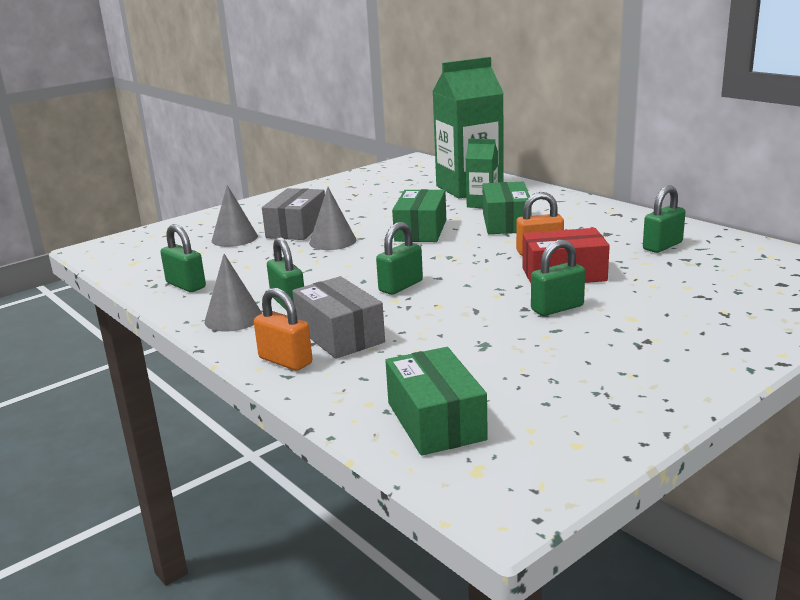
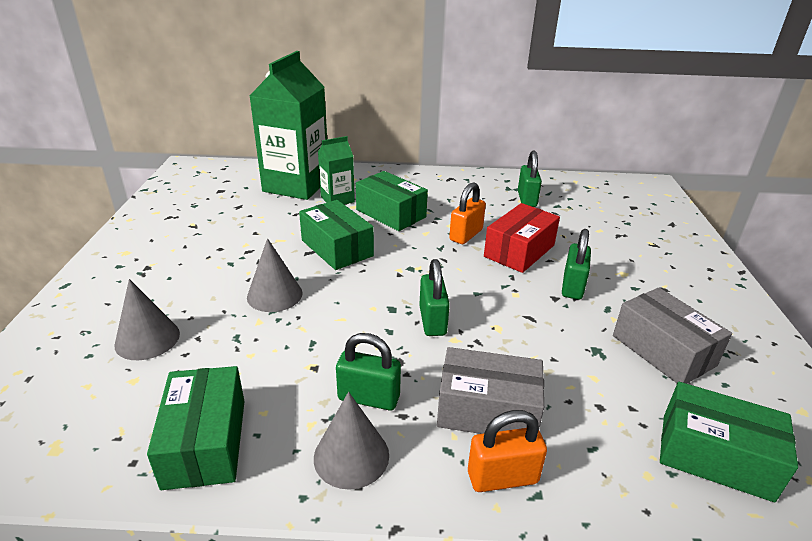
camera: 50 degrees left, 10 degrees up
(186, 285) = (205, 442): green padlock -> green box
(297, 228) = (204, 293): grey box -> grey box (663, 350)

